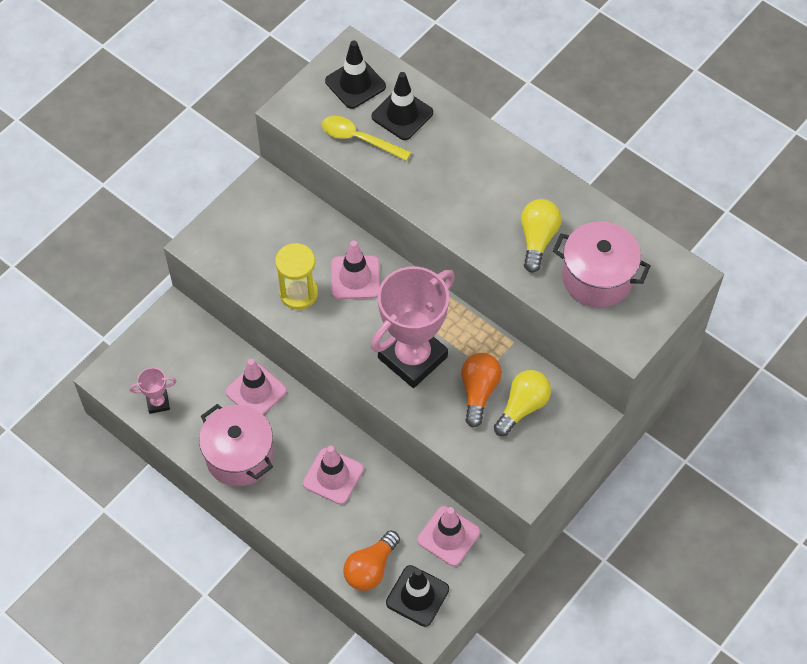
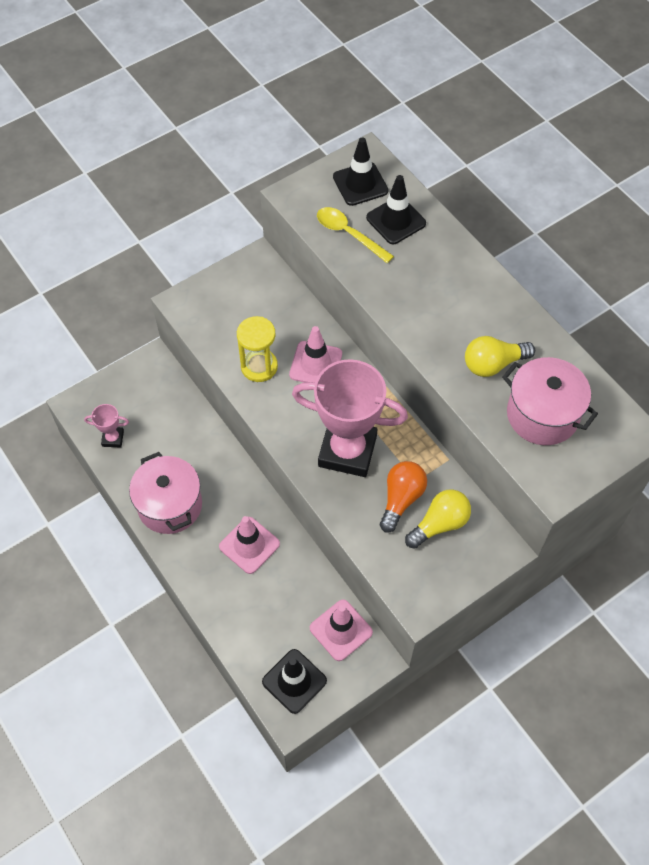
camera: 15 degrees right, 0 degrees up
(256, 391) = (203, 449): pink traffic cone -> none
(370, 568) = (258, 642): orange light bulb -> none
(412, 357) = (347, 451): pink trophy -> pink trophy turned 45 degrees clockwise
(537, 239) = (493, 364): yellow light bulb -> yellow light bulb turned 135 degrees counterclockwise

